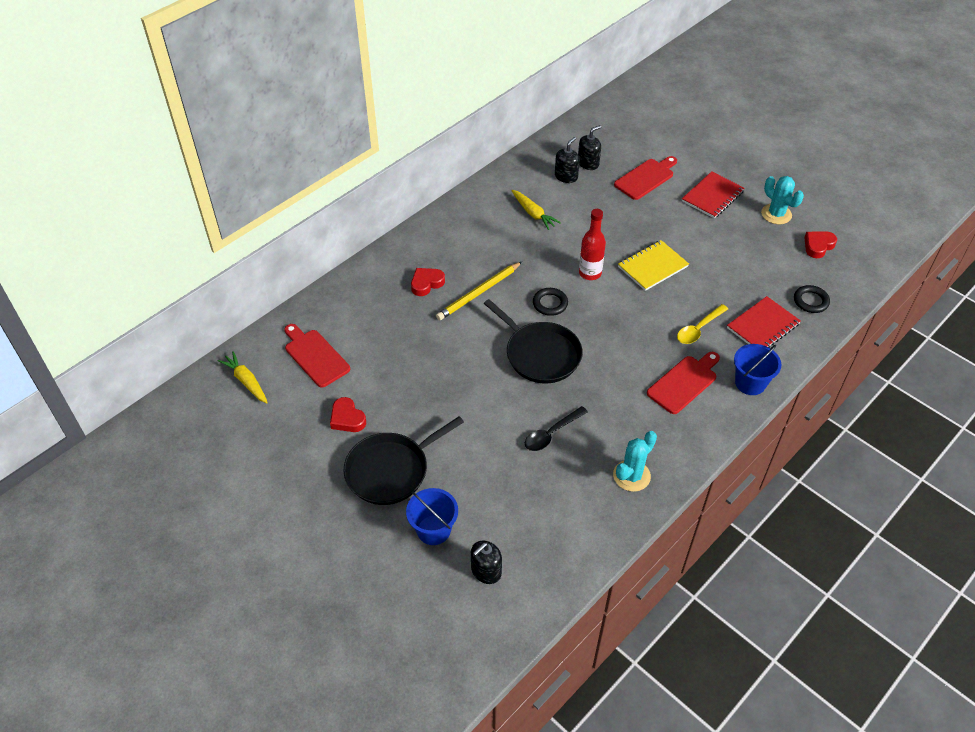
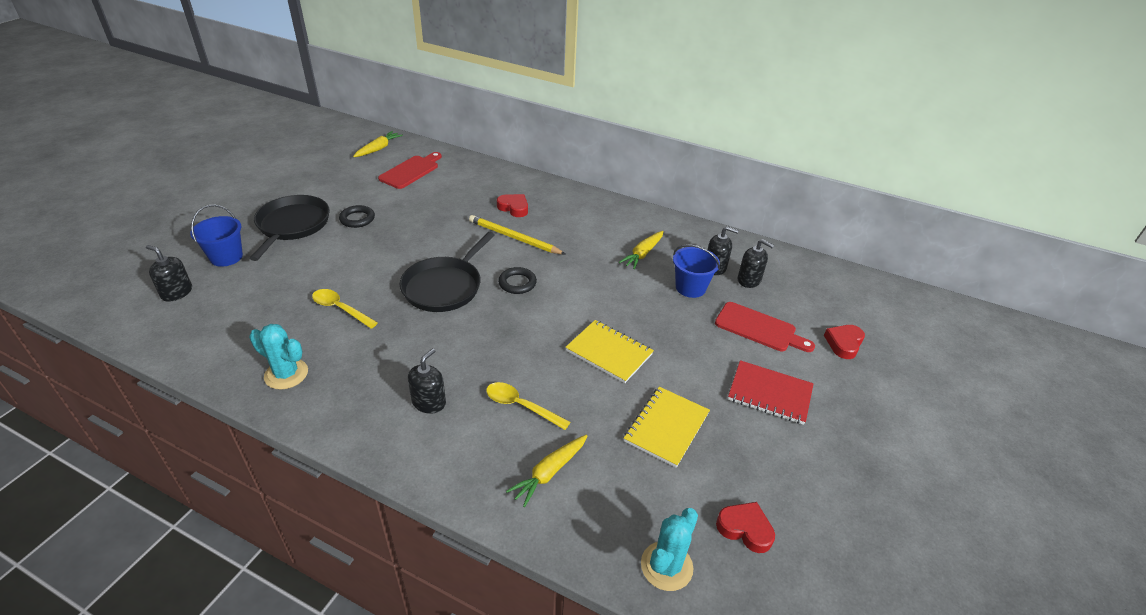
camera: 70 degrees right, 10 degrees down
(347, 418) = (346, 196): red heart -> red heart (844, 343)
(391, 470) = (292, 225): black pan -> black pan turned 60 degrees clockwise
(551, 434) = (340, 309): black spoon -> yellow spoon
(590, 273) = (574, 304): red bottle -> none
(684, 383) = (429, 402): red cutting board -> black soap dispenser
(733, 257) = (666, 427): none -> yellow notebook
(750, 383) = (442, 468): blue bucket -> blue bucket (690, 288)
(763, 326) = (549, 473): red notebook -> yellow carrot
(776, 214) = (781, 468): turquoise cactus -> turquoise cactus (666, 566)
(810, 301) = (621, 528): black ring -> black ring (357, 219)

